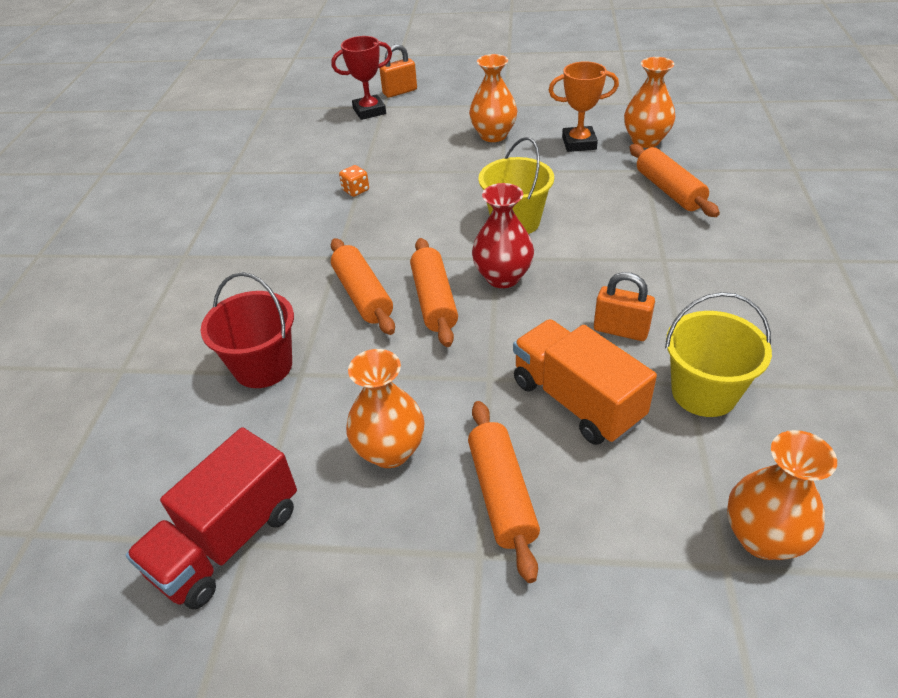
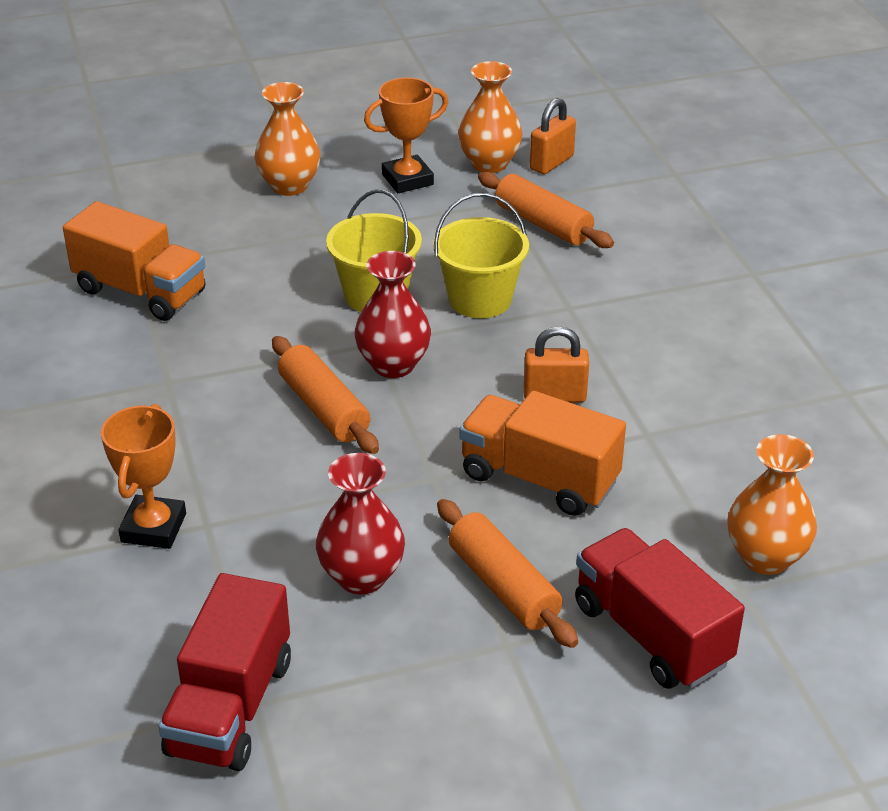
camera: 25 degrees left, 5 degrees down
(263, 366) = (153, 528): red bucket -> orange trophy
(356, 190) = (140, 291): orange dice -> orange truck
(363, 295) = (230, 420): orange rolling pin -> none
(369, 111) = (91, 176): red trophy -> none
(390, 451) = (361, 576): orange vase -> red vase
(400, 92) = (120, 140): orange padlock -> orange padlock (551, 163)
(617, 588) = (651, 634): none -> red truck
(704, 392) = (665, 440): yellow bucket -> yellow bucket (480, 299)

